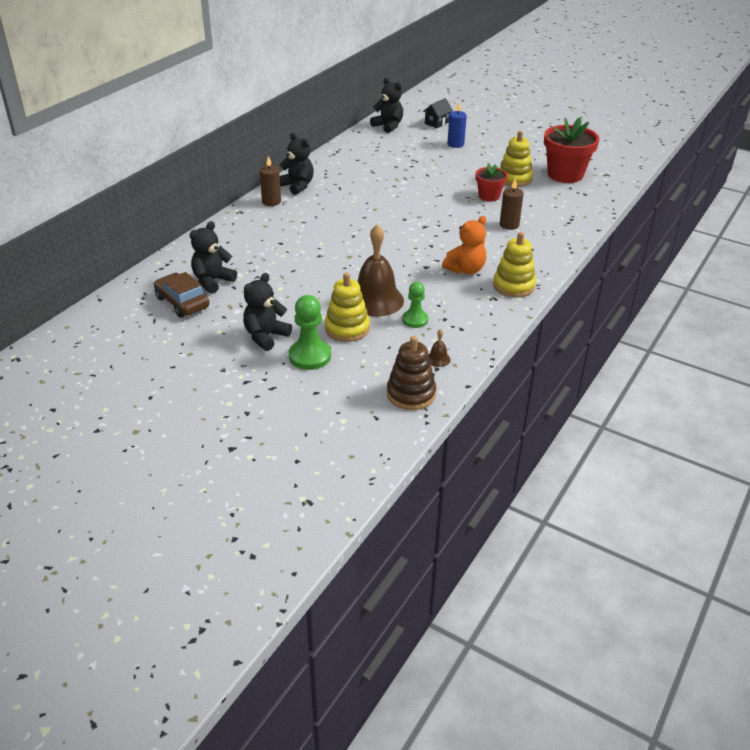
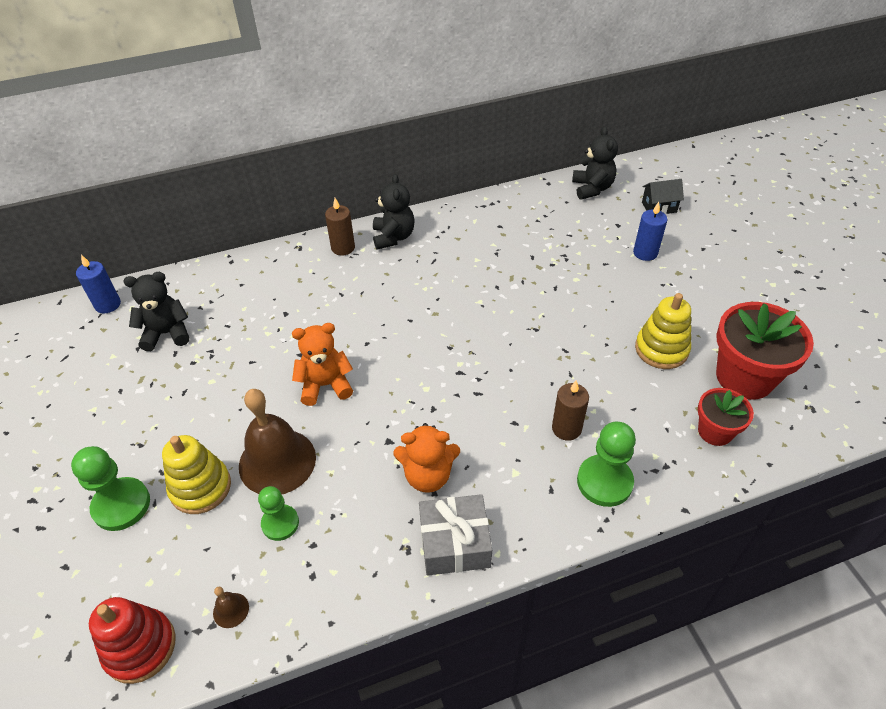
camera: 40 degrees right, 10 degrees up
(142, 286) = (108, 304): none -> blue candle
(182, 302) = (111, 347): brown car -> none
(265, 336) = (120, 445): black teddy bear -> none
(356, 261) = (325, 385): none -> orange teddy bear
(411, 394) = (140, 647): brown stacking toy -> red stacking toy
(489, 196) = (594, 363): red flower pot -> red flower pot (715, 431)
(513, 286) = (455, 543): yellow stacking toy -> grey gift
(552, 235) = (604, 482): none -> green pawn

